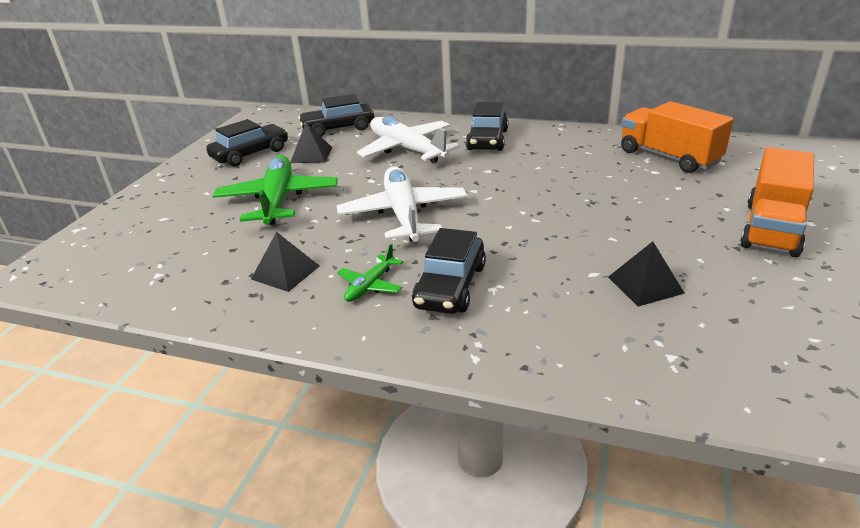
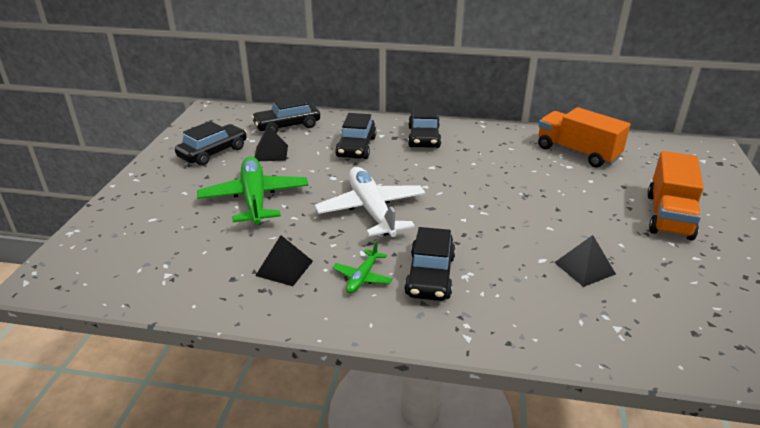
camera: 10 degrees left, 0 degrees up
(407, 150) = (356, 147): white plane -> black car

